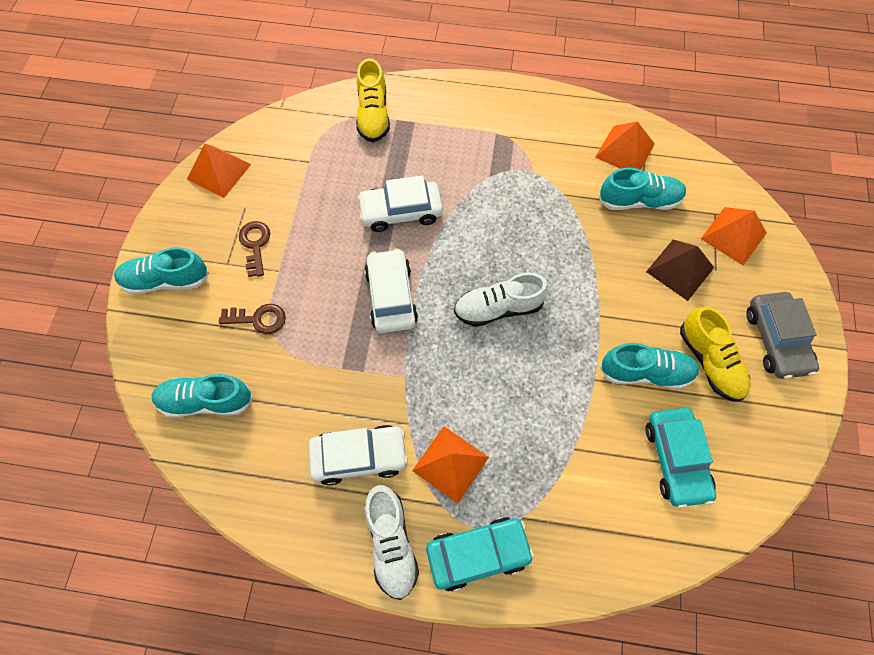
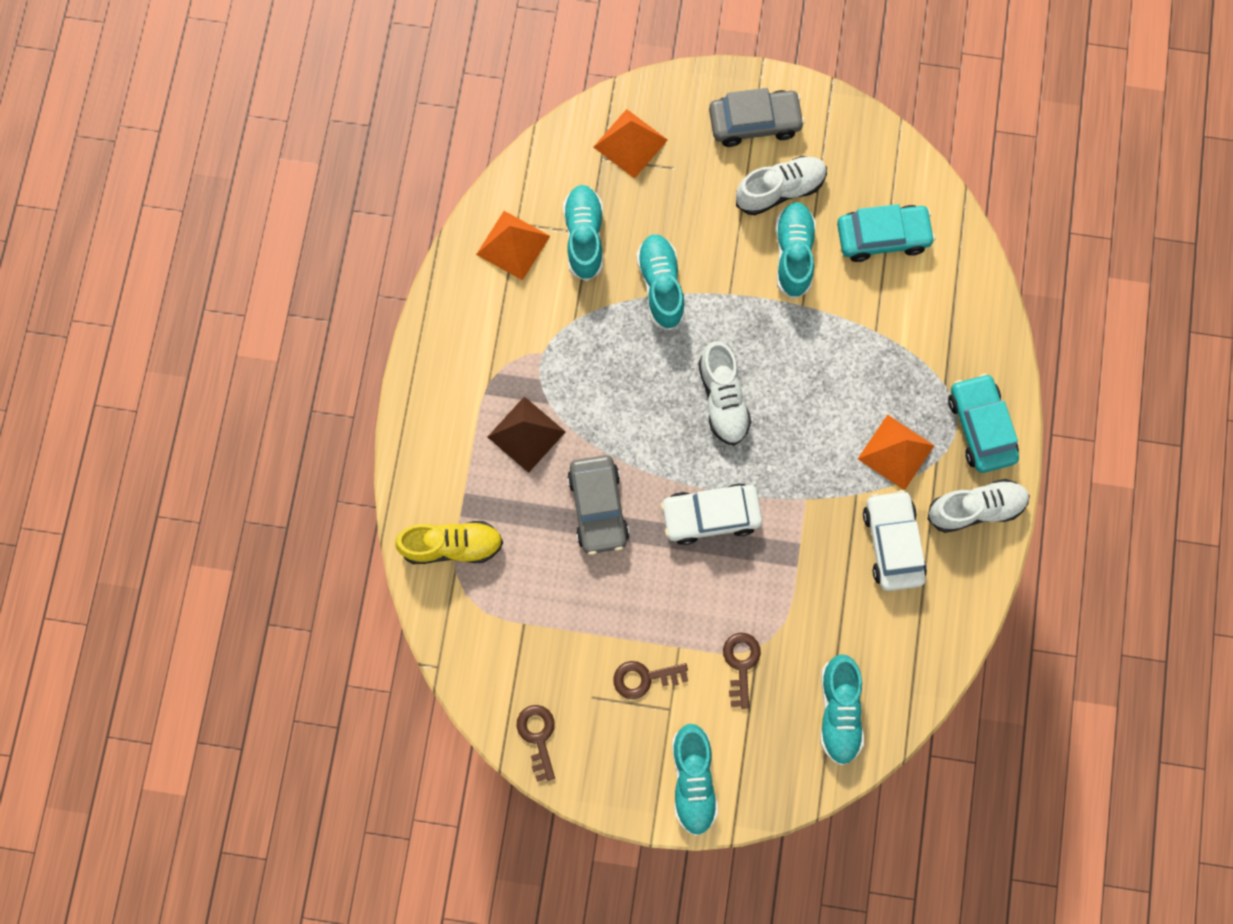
camera: 90 degrees left, 10 degrees up
(219, 171) = (538, 736): orange pyramid -> brown key
(401, 211) = (598, 507): white car -> grey car
(601, 259) = (661, 286): none -> turquoise shoe
(680, 269) = (673, 204): brown pyramid -> brown pyramid (526, 434)
(710, 361) = (780, 190): yellow shoe -> white shoe

